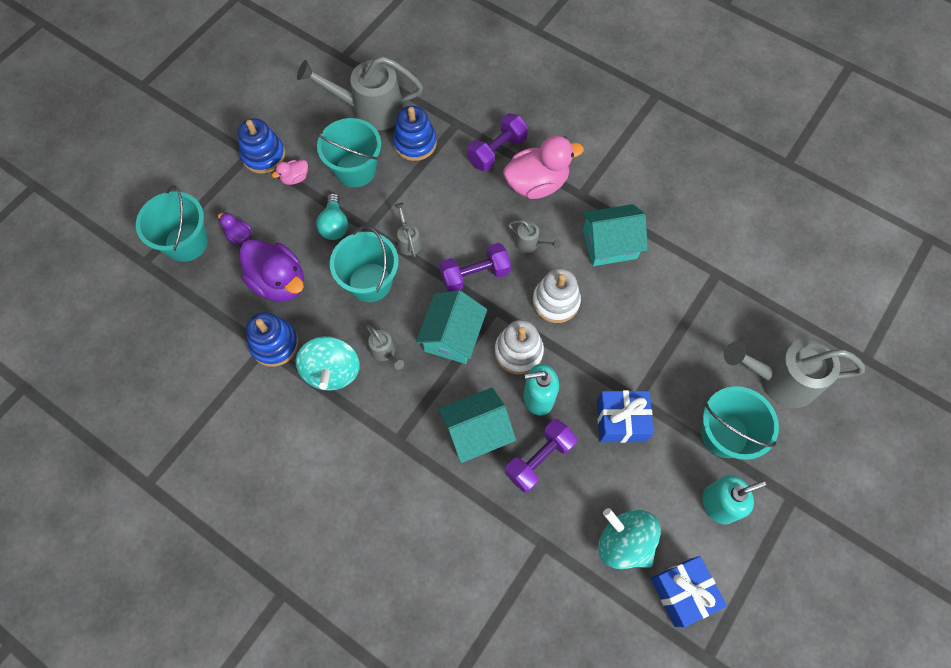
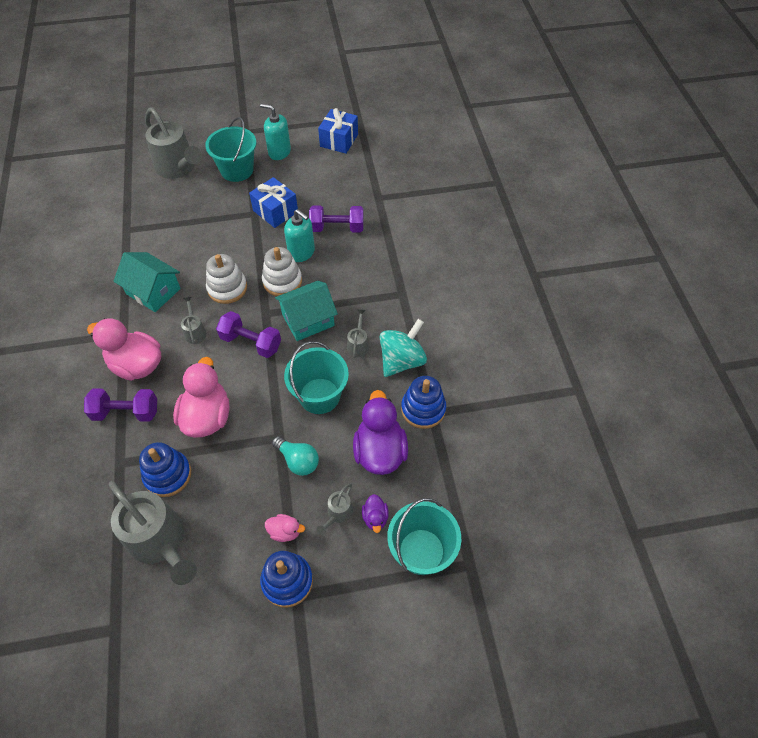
camera: 135 degrees left, 10 degrees down
(334, 225) = (298, 461): turquoise light bulb -> turquoise light bulb turned 90 degrees clockwise
(355, 170) = (234, 494): turquoise bucket -> none
(408, 241) = (263, 402): grey watering can -> grey watering can (337, 514)
(436, 196) = (207, 417): none -> pink duck
(476, 432) = (354, 264): turquoise house -> none
(624, 542) = (340, 171): turquoise spinning top -> none

